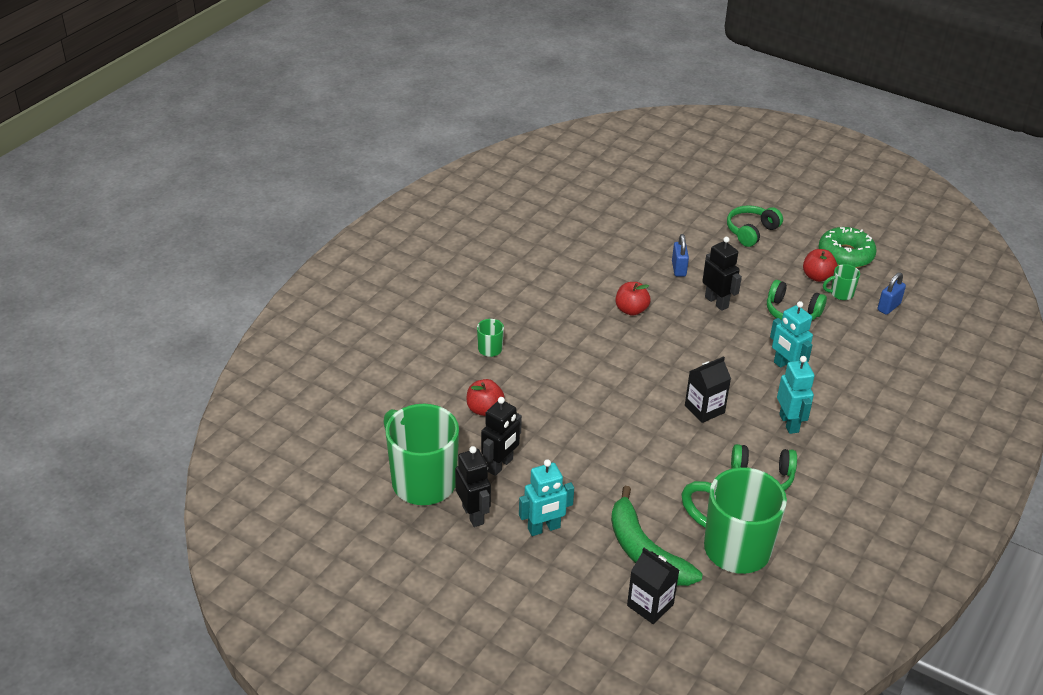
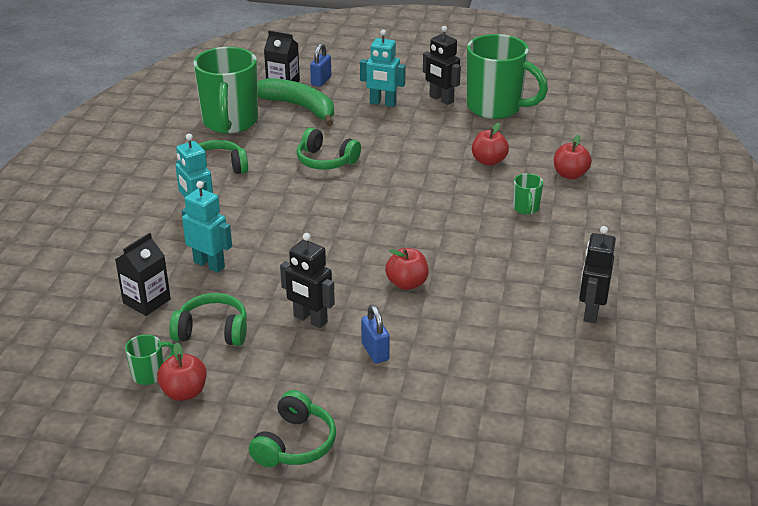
camera: 160 degrees right, 5 degrees down
(422, 372) = (570, 175): none -> red apple
(500, 465) = (444, 129): black robot -> black robot (591, 312)
(544, 528) = (382, 103): turquoise robot -> turquoise robot turned 120 degrees counterclockwise
(645, 456) = (326, 161): none -> green headphones
(704, 409) = (286, 207): black carton -> black carton (147, 301)
(734, 548) = (230, 122): green mug -> green mug turned 75 degrees clockwise
(845, 255) = (144, 442): green donut -> none
(888, 307) = (83, 372): blue padlock -> blue padlock (321, 81)

